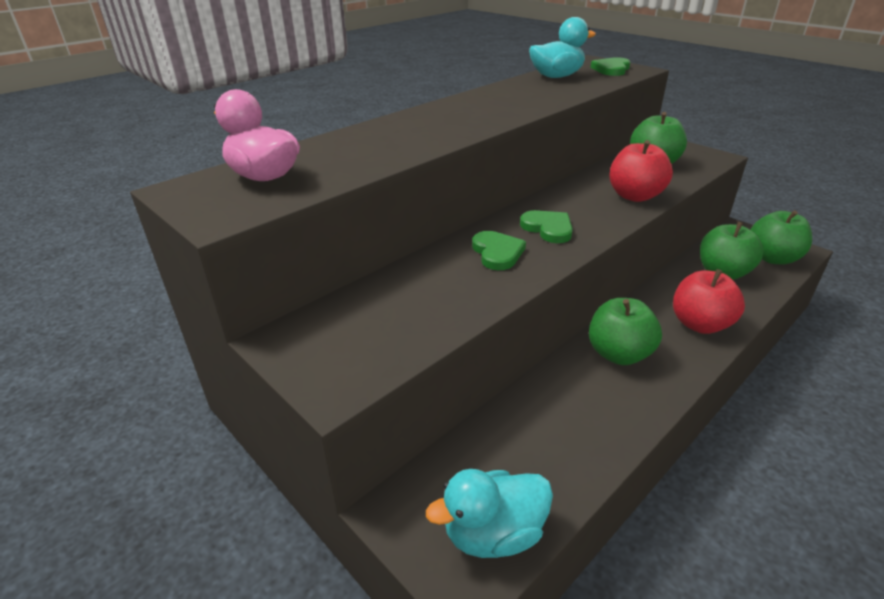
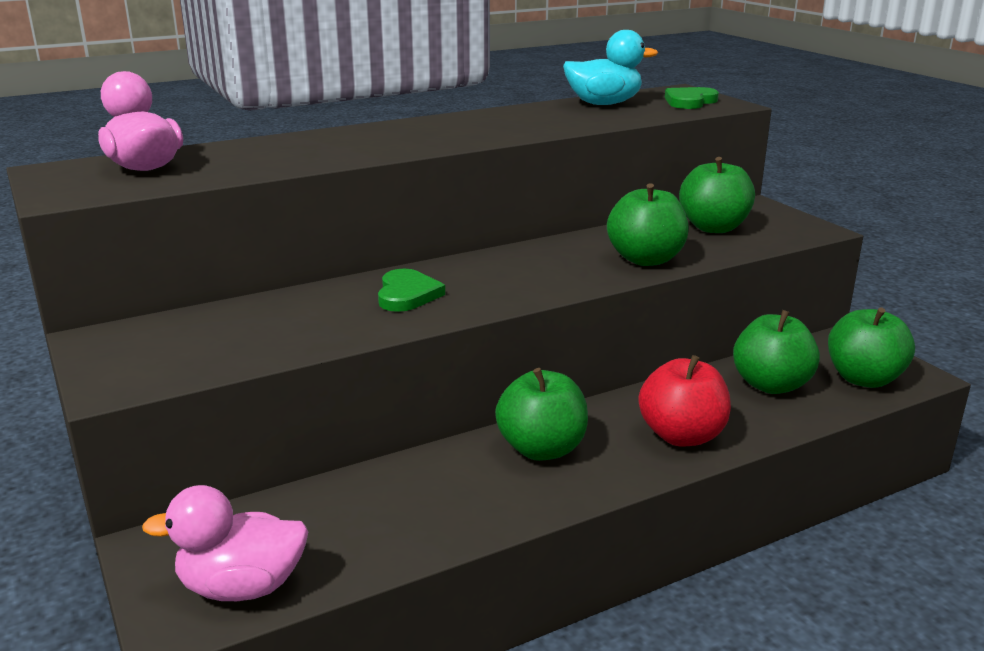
camera: 15 degrees right, 10 degrees down
(493, 533) = (242, 587): turquoise duck -> pink duck
(548, 228) = (494, 279): green heart -> none
(635, 196) = (645, 259): red apple -> green apple

